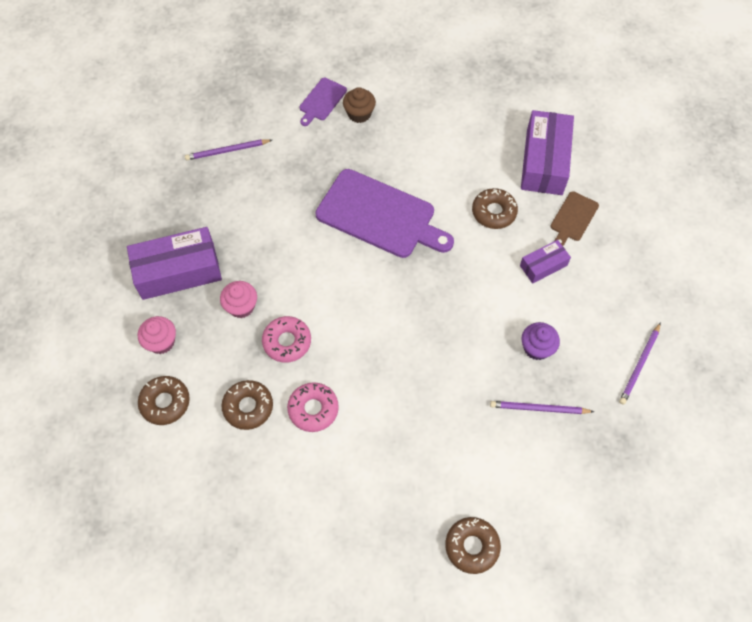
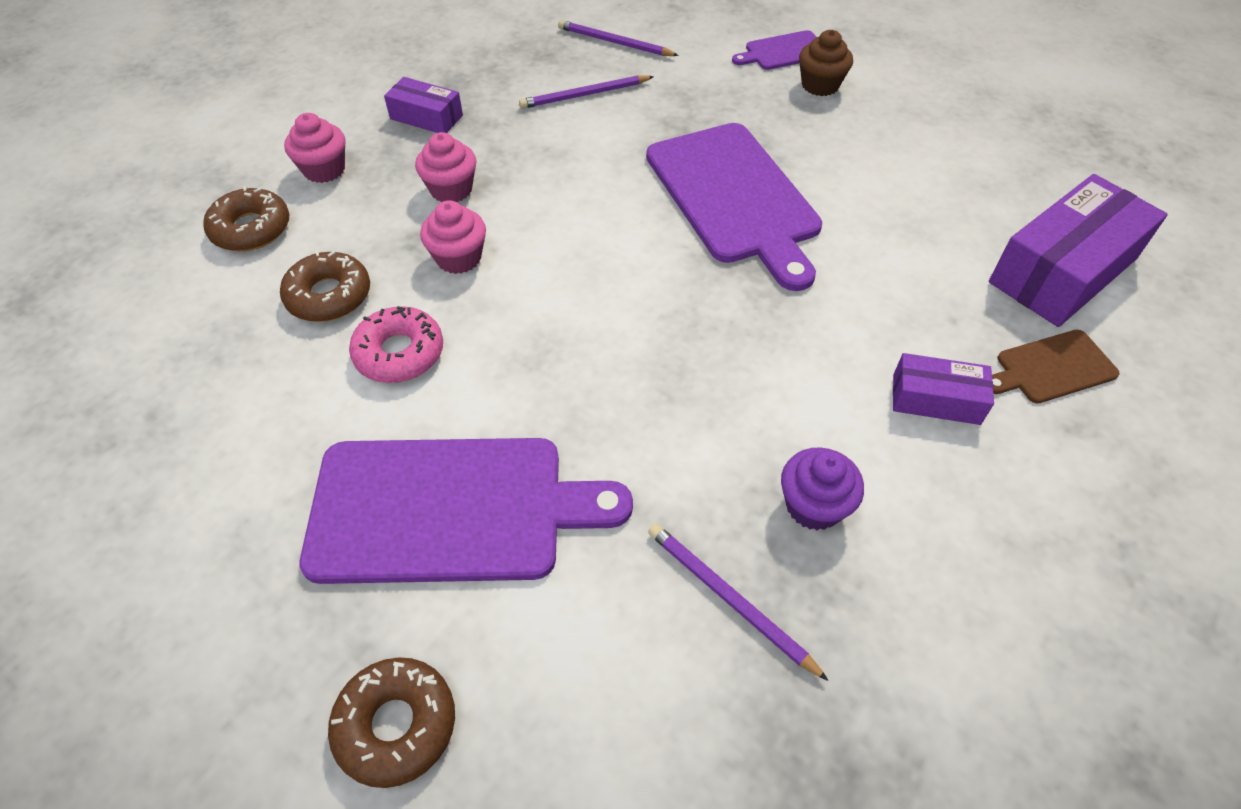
camera: 40 degrees right, 10 degrees down
(178, 271) = (426, 117): purple box -> purple box, size x0.53
(287, 342) = (458, 258): pink donut -> pink cupcake
(408, 458) = (449, 509): none -> purple cutting board
(494, 212) = (914, 285): brown donut -> none
(639, 365) = (995, 671): purple pencil -> purple pencil (584, 95)

